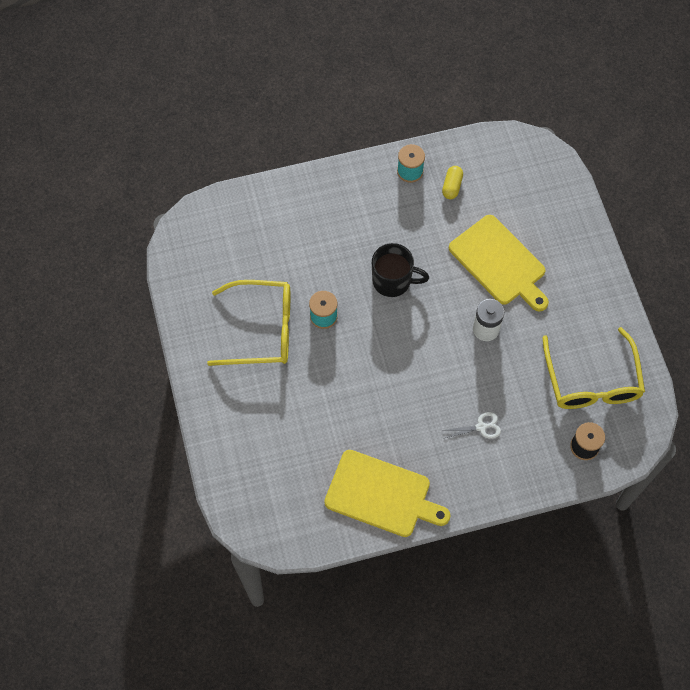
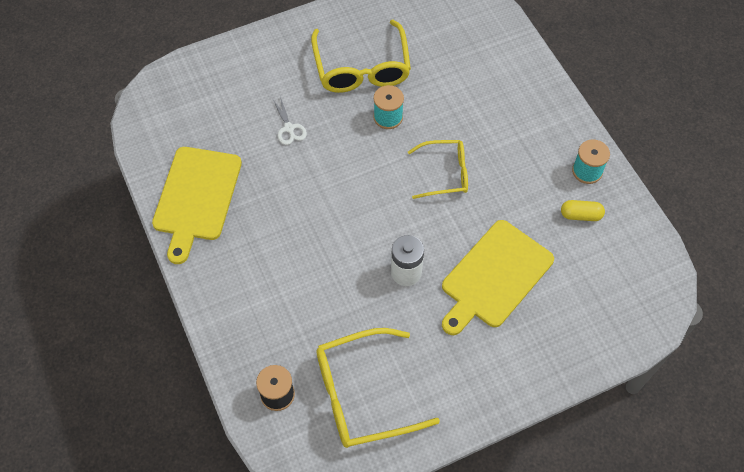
camera: 80 degrees right, 5 degrees down
(393, 281) = (444, 173): black mug -> yellow glasses
(481, 427) = (285, 282): white scissors -> white scissors (289, 128)

